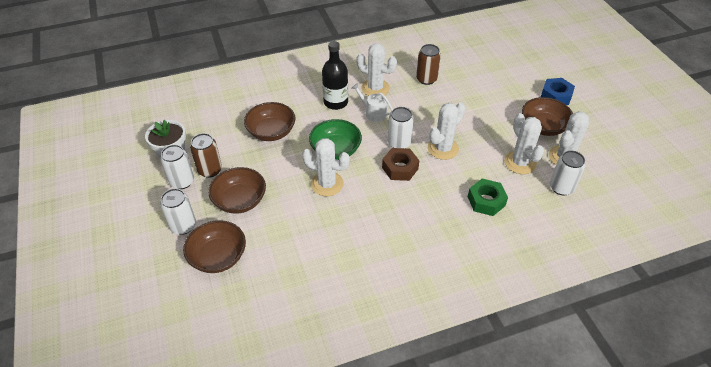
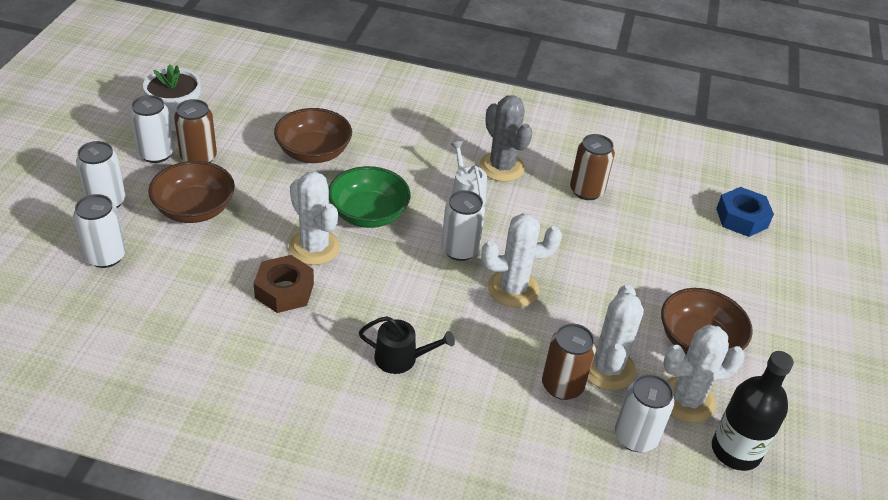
camera: 30 degrees right, 5 degrees down
(218, 257) = (105, 256): brown bowl -> white can
(335, 102) = (430, 158): black bottle -> black bottle (735, 451)
(375, 88) = (501, 167): white cactus -> grey cactus
(400, 168) = (427, 280): brown nut -> brown nut (284, 290)
(428, 215) = (401, 358): none -> black watering can
(486, 201) = (501, 388): green nut -> none
(510, 183) = (562, 385): none -> brown can
(556, 96) = (766, 311): blue nut -> blue nut (741, 218)

